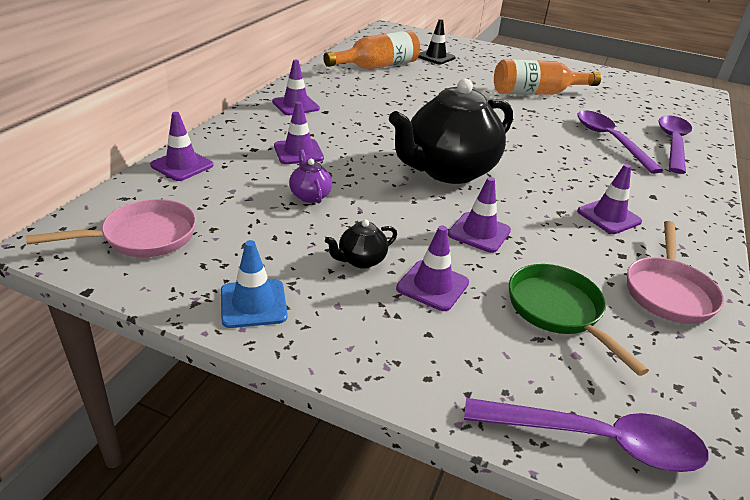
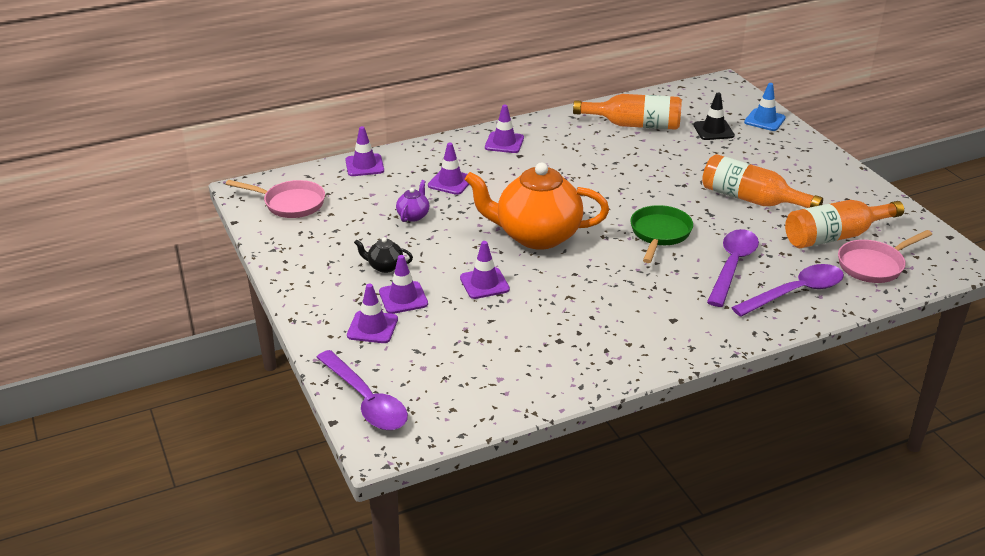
camera: 45 degrees right, 0 degrees up
(253, 304) = (298, 263): blue traffic cone -> blue traffic cone (764, 120)
(448, 171) = (536, 236): black teapot -> orange teapot
(558, 311) = (453, 345): green pan -> green pan (659, 234)
(608, 216) = (601, 315): purple traffic cone -> purple traffic cone (372, 327)
(621, 100) = (835, 236): none -> orange bottle
(668, 292) = (546, 372): pink pan -> pink pan (874, 265)

